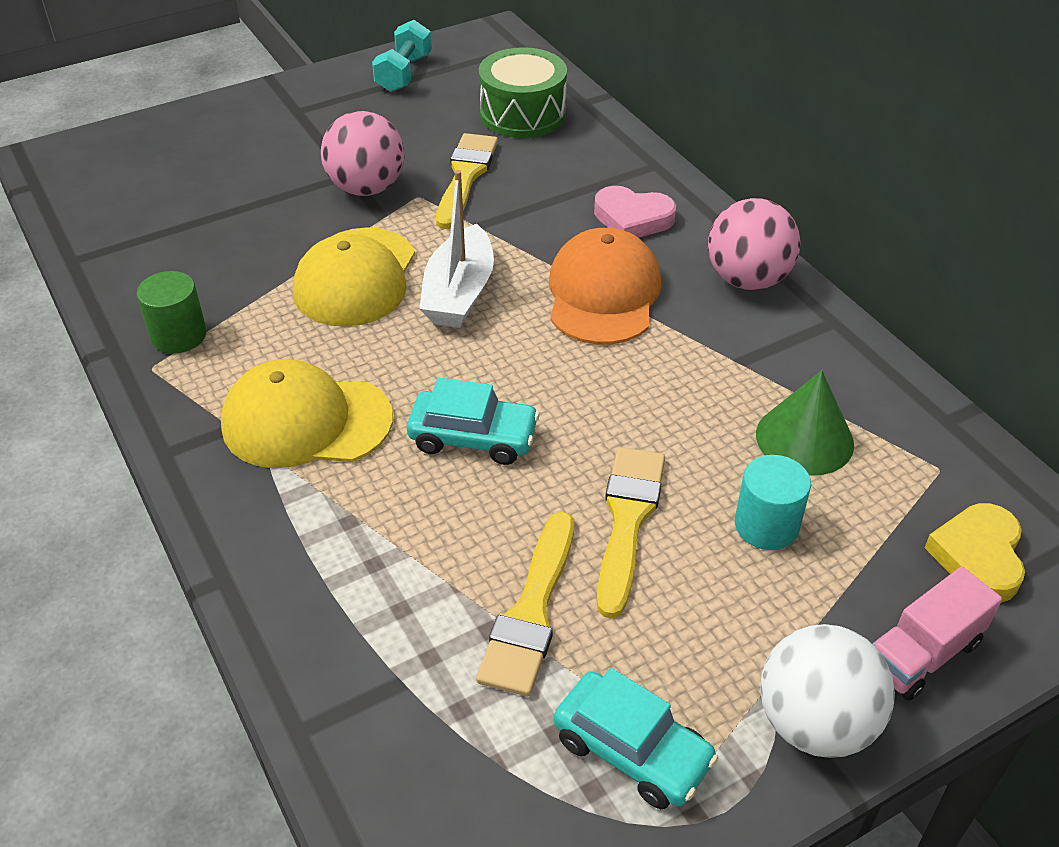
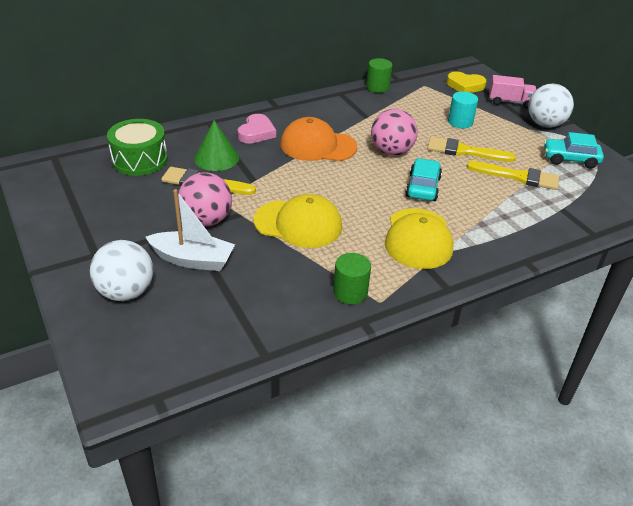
camera: 90 degrees left, 5 degrees down
(218, 142) = (126, 292): none -> white ball
(404, 73) = (65, 205): turquoise dumbbell -> none
(459, 293) = (315, 188): white boat -> white boat (193, 260)
(632, 750) = (570, 159): turquoise car -> turquoise car turned 120 degrees counterclockwise
(747, 280) = (310, 108): pink ball -> pink ball (391, 152)
(804, 439) = (412, 108): green cone -> green cone (216, 158)
(888, 382) = (377, 87): none -> green cylinder
(922, 653) = (510, 102): pink truck -> pink truck turned 45 degrees counterclockwise

